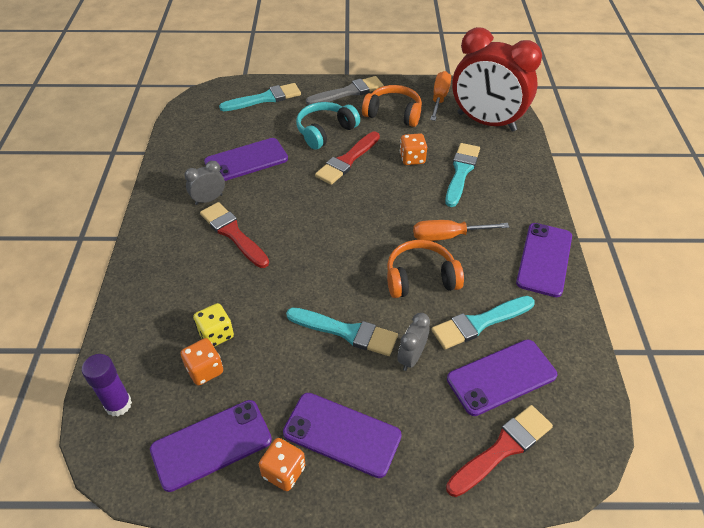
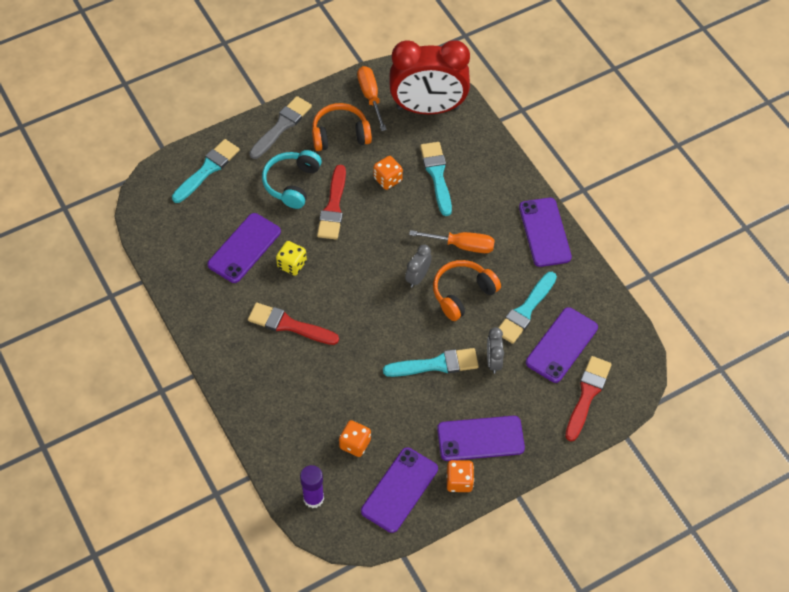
camera: 30 degrees left, 10 degrees up
(209, 199) = (243, 303): grey clock -> grey clock (417, 277)
(216, 334) = (342, 414): yellow dice -> yellow dice (292, 264)
(448, 236) = (462, 245): orange screwdriver -> orange screwdriver turned 135 degrees counterclockwise

